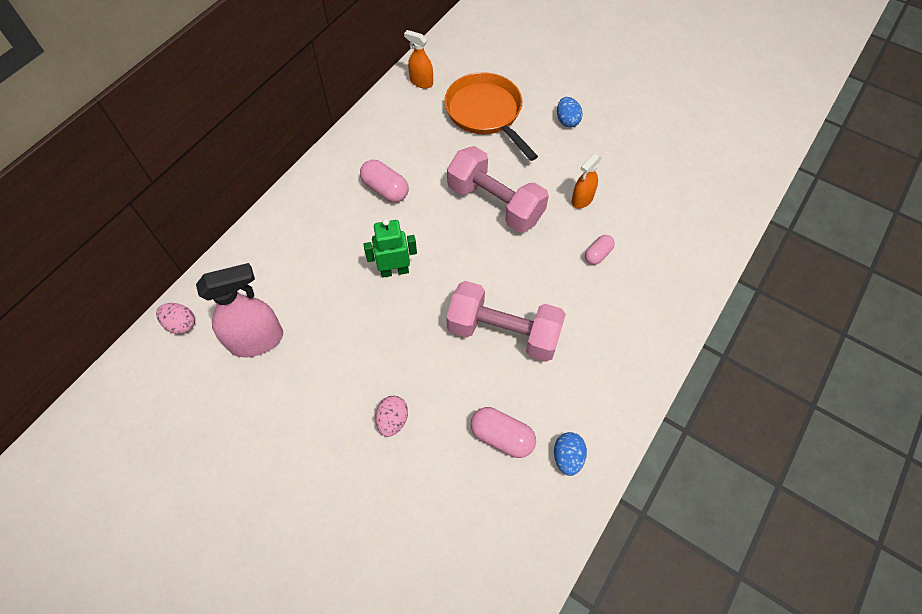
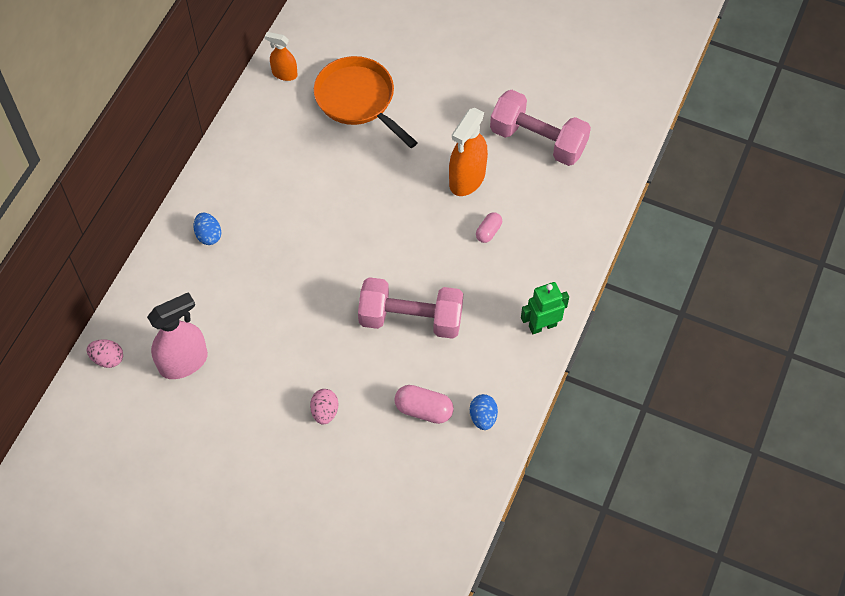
camera: 10 degrees left, 0 degrees up
(385, 189) = (272, 197): pink capsule -> none
(394, 270) = (298, 277): green robot -> green robot (542, 325)
(495, 203) = (383, 195): pink dumbbell -> pink dumbbell (538, 140)
(567, 121) = (442, 96): blue egg -> blue egg (208, 235)
(582, 199) = (467, 179): orange spray bottle -> orange spray bottle, size x1.74

